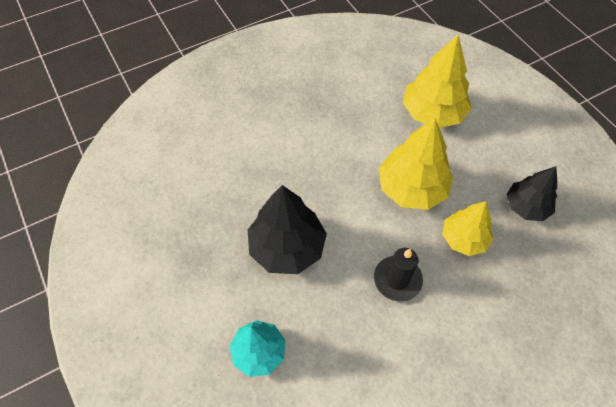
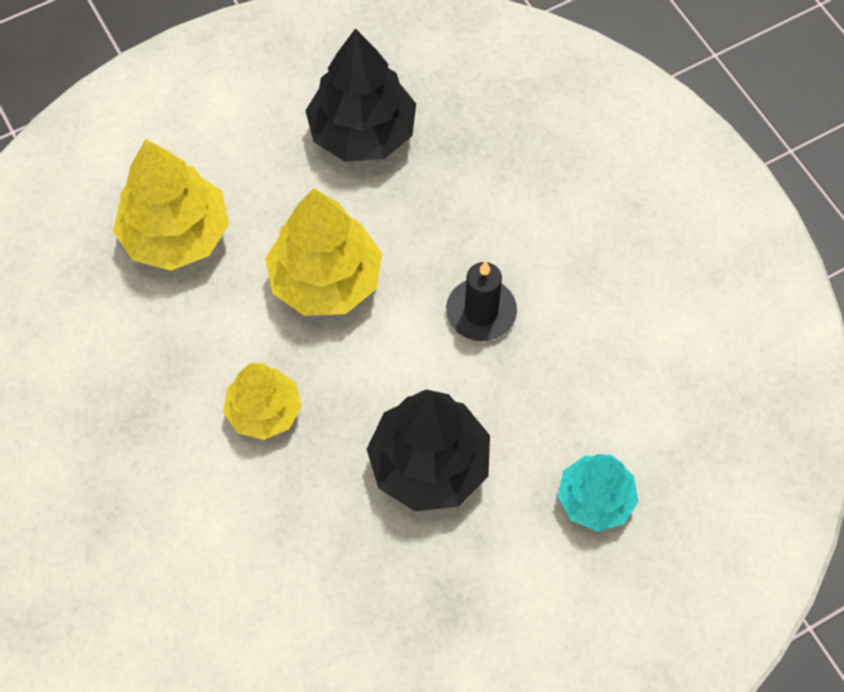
camera: 90 degrees left, 5 degrees up
(463, 239) = (415, 220): yellow tree -> yellow tree (264, 411)
(526, 206) = (362, 132): black tree -> black tree, size x1.55

